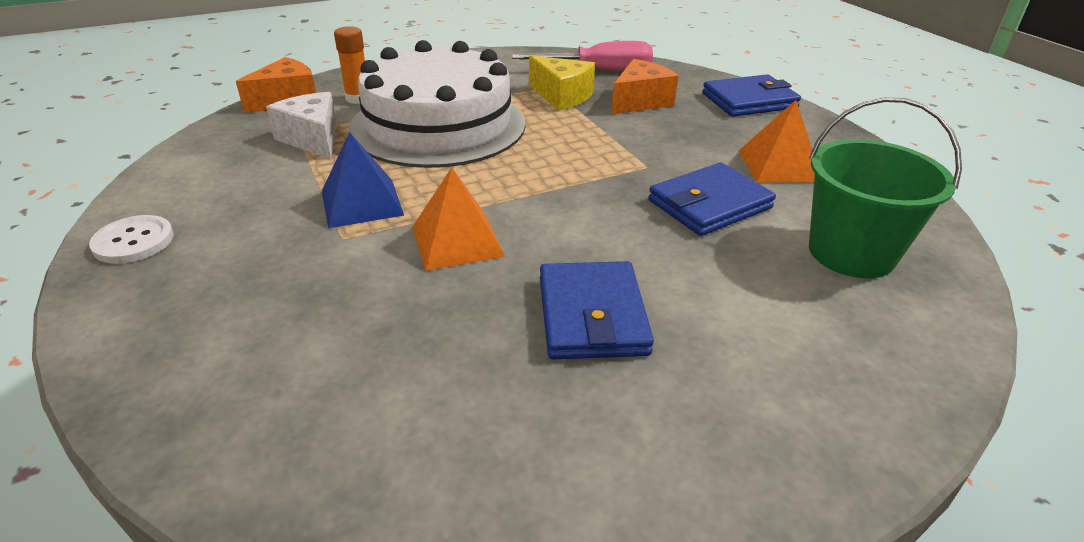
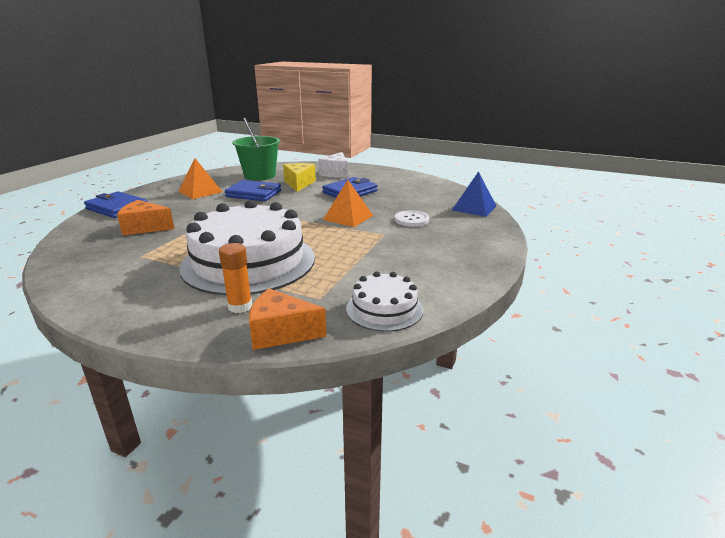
camera: 130 degrees left, 10 degrees down
(133, 241) = (471, 269): white button -> white button (411, 220)
(213, 149) = (384, 309): none -> white cake
(313, 139) = (321, 286): white cheese -> white cheese (336, 173)
(362, 202) = (356, 242): blue pyramid -> blue pyramid (474, 208)
(562, 96) = (157, 247): yellow cheese -> yellow cheese (299, 184)
(599, 70) = (88, 252): pink screwdriver -> none

